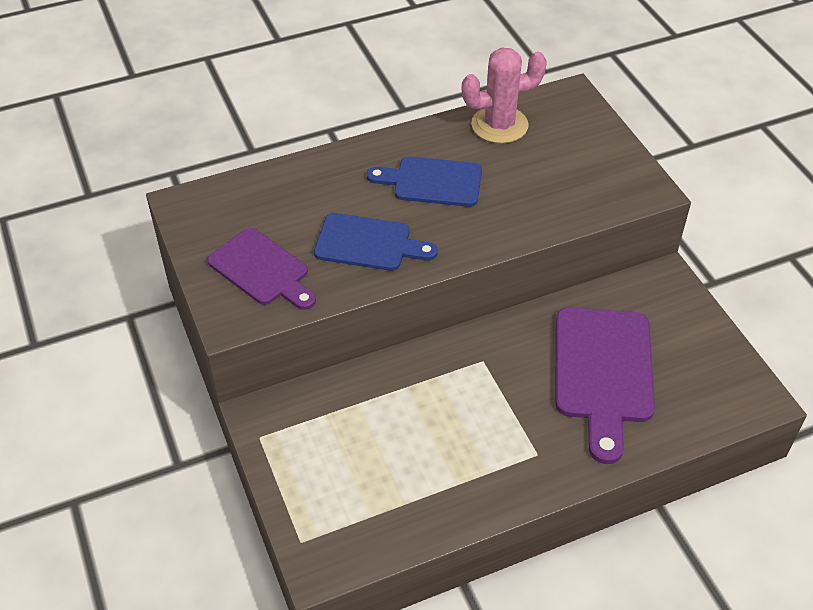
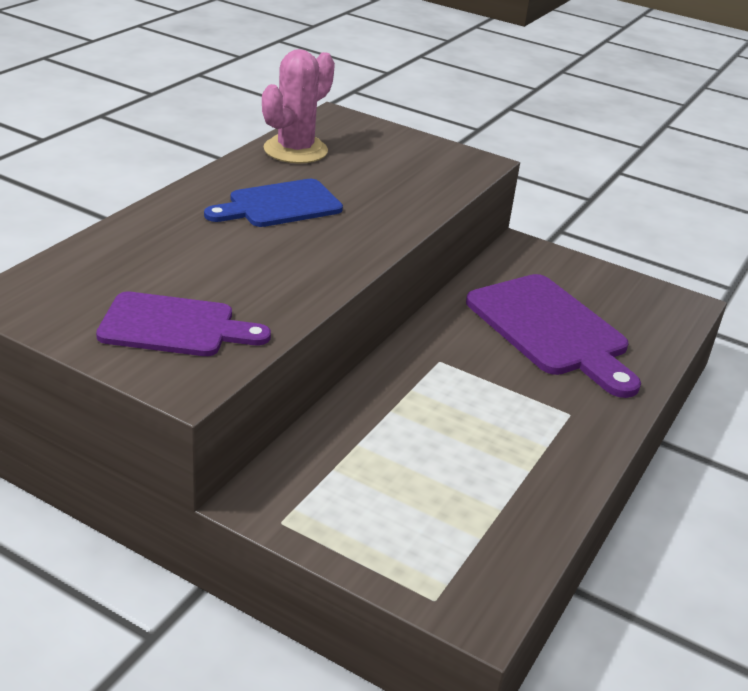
camera: 40 degrees left, 15 degrees down
(368, 243) = (270, 269): blue cutting board -> none

